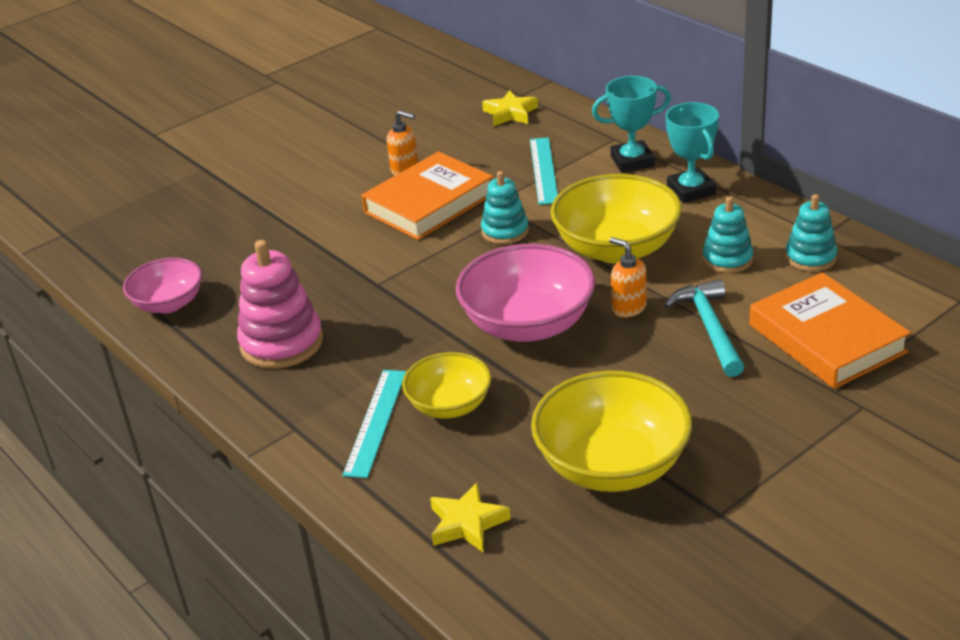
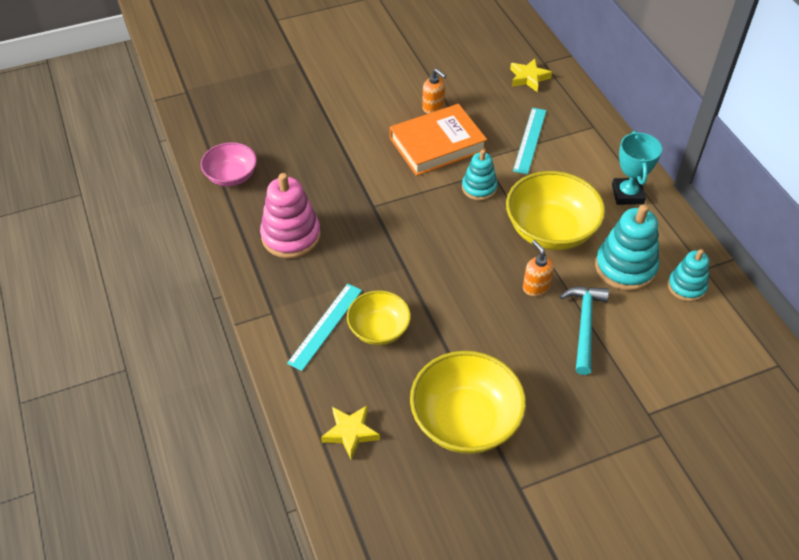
camera: 15 degrees right, 15 degrees up
(528, 324) = (460, 278): pink bowl -> none
(632, 161) = (597, 152): turquoise trophy -> none
(727, 259) = (625, 267): turquoise stacking toy -> turquoise stacking toy, size x1.62
(826, 338) = (663, 364): orange book -> none

